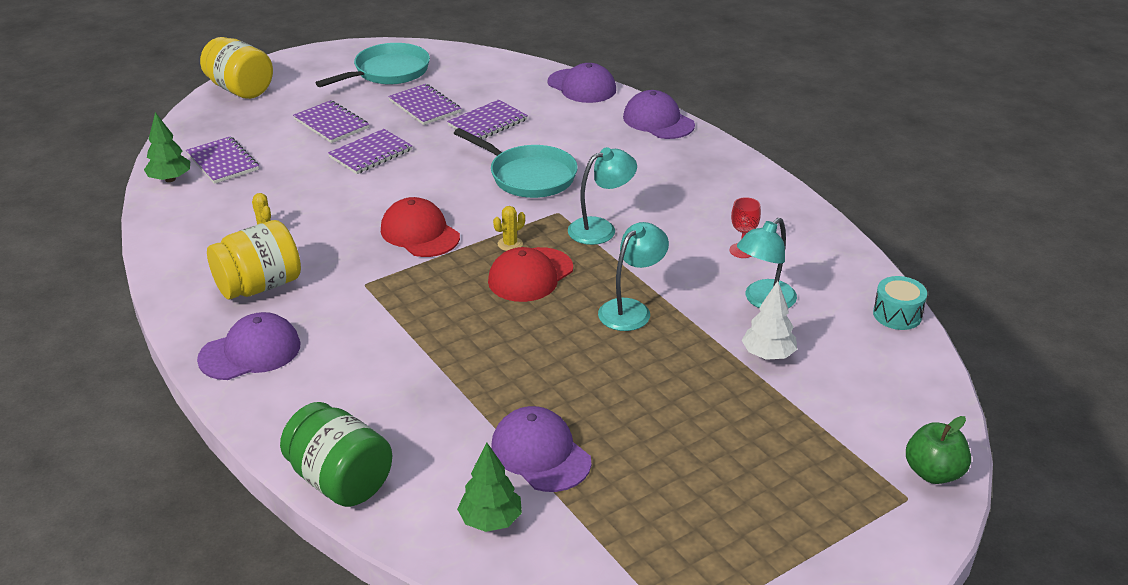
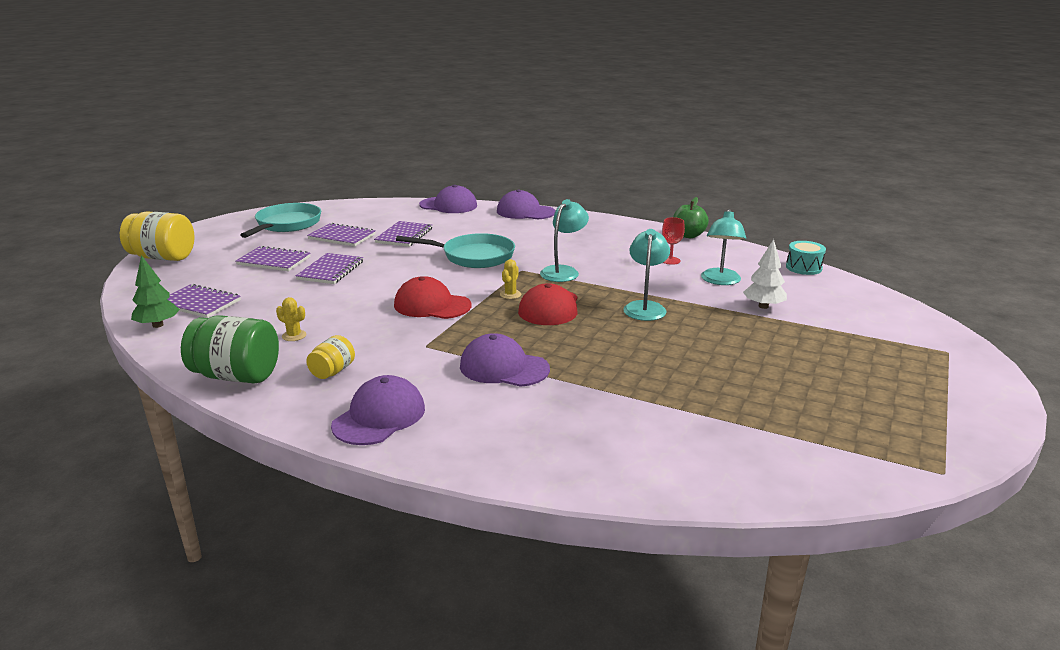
camera: 30 degrees left, 10 degrees down
(259, 286) = (332, 371): yellow jar -> yellow jar, size x0.54
(340, 480) = (573, 477): green jar -> green jar (236, 376)
(490, 520) = (725, 458): green tree -> none
(540, 454) = (701, 405): purple cap -> purple cap (503, 368)
(933, 473) = (940, 335): green apple -> green apple (688, 235)

